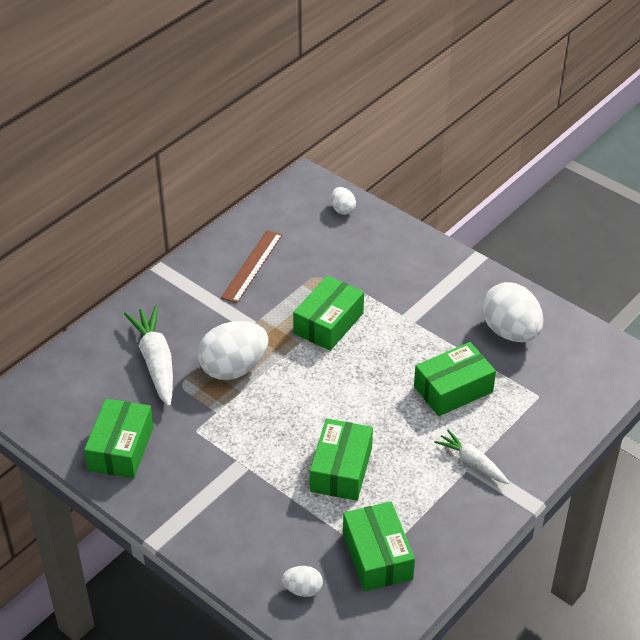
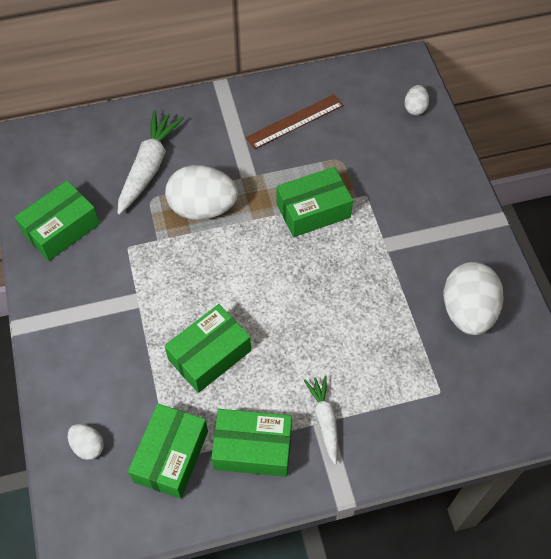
camera: 35 degrees right, 15 degrees up
(453, 389) = (367, 337): green box -> green box (253, 448)

